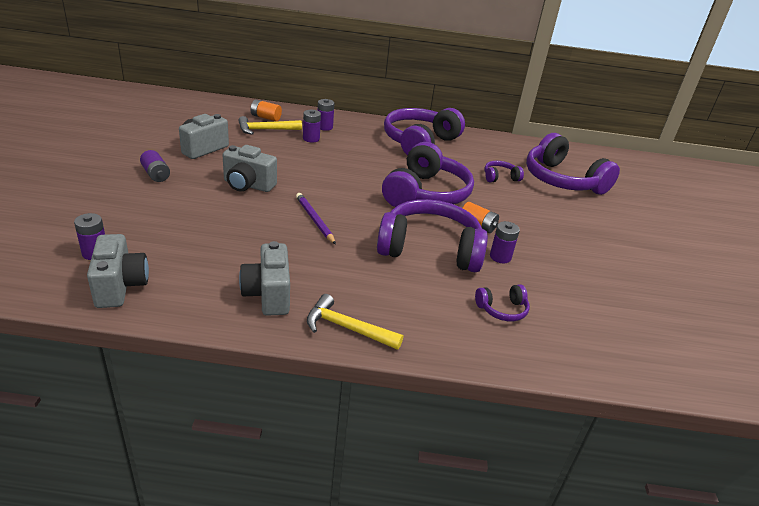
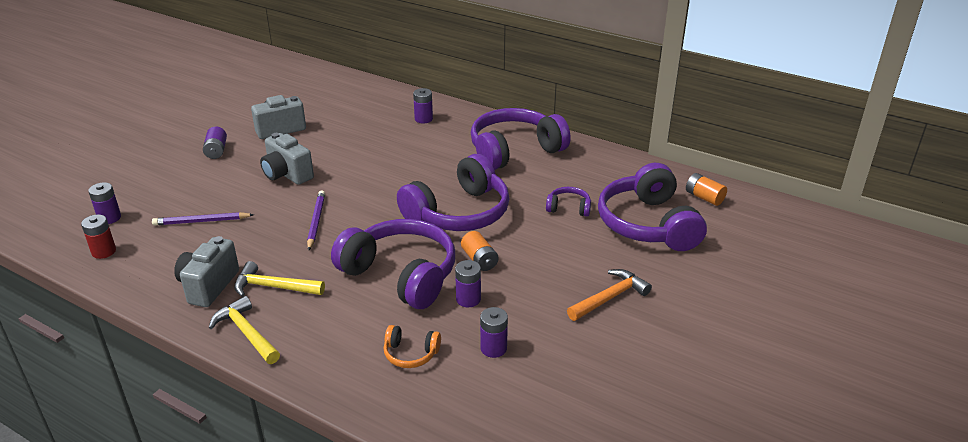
camera: 30 degrees right, 0 degrees up
(120, 286) = (104, 251): grey camera -> red battery
(202, 239) = (201, 221): none -> purple pencil
(266, 117) = (371, 101): orange battery -> orange battery (704, 197)
(266, 130) = (359, 115): yellow hammer -> yellow hammer (274, 287)
(311, 139) = (396, 131): purple battery -> purple battery (493, 348)
(502, 310) = (410, 354): purple headphones -> orange headphones
(592, 235) = (610, 298): none -> orange hammer

